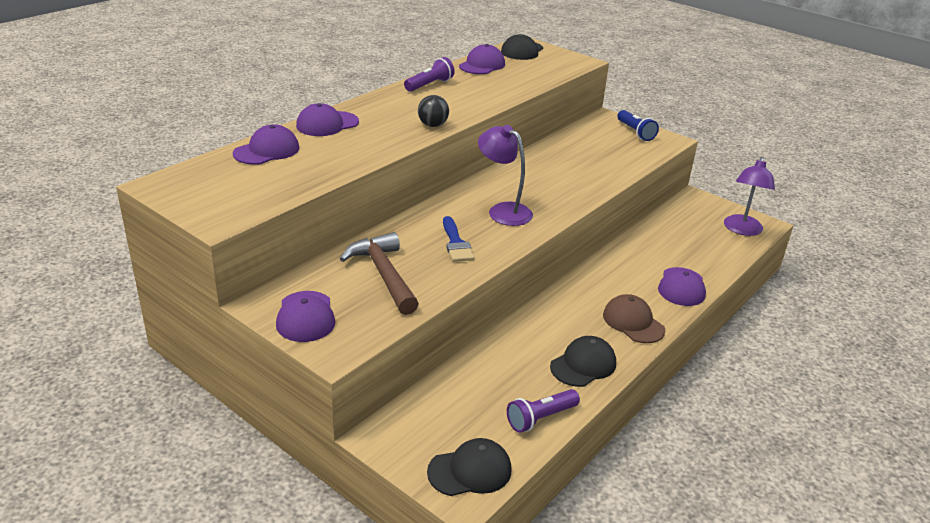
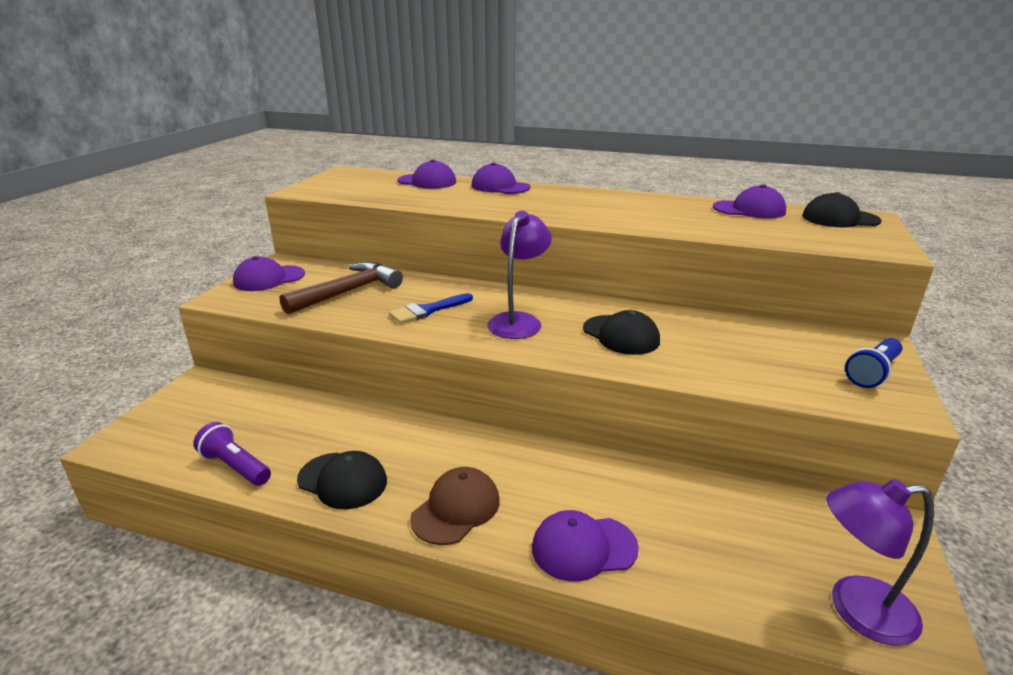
camera: 70 degrees right, 5 degrees down
(429, 85) = (648, 200): purple flashlight -> none
(433, 125) = (553, 215): black ball -> none
(470, 471) = (151, 439): black cap -> black cap (621, 335)

